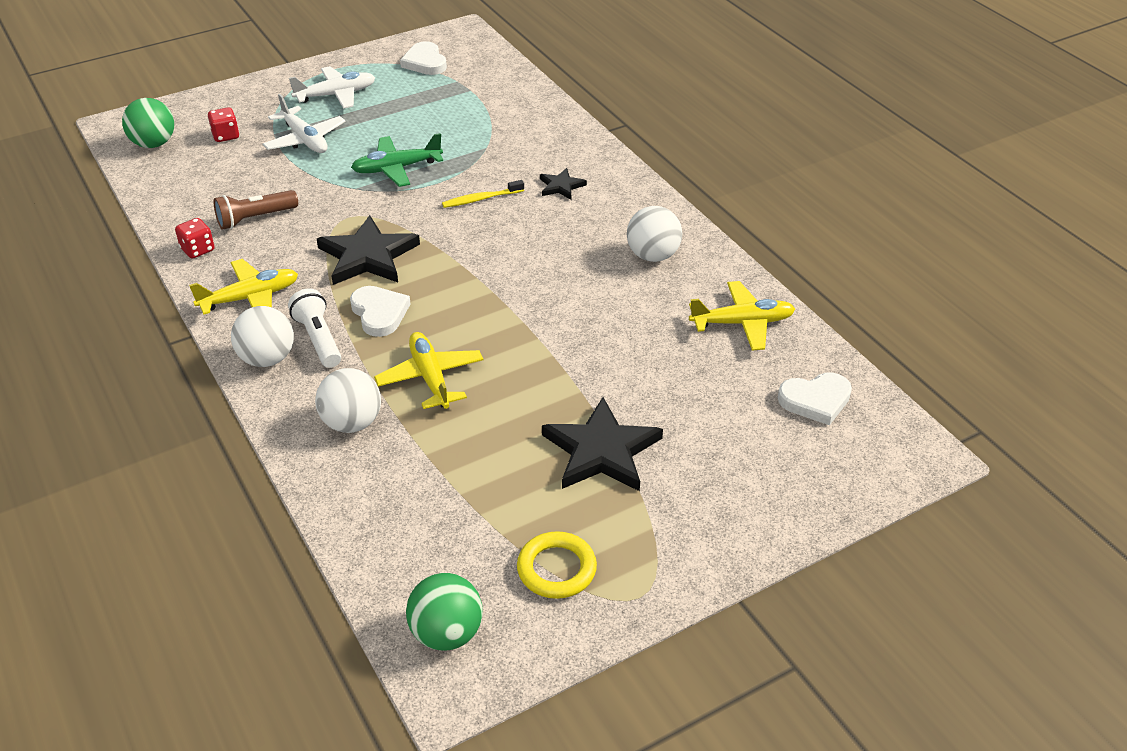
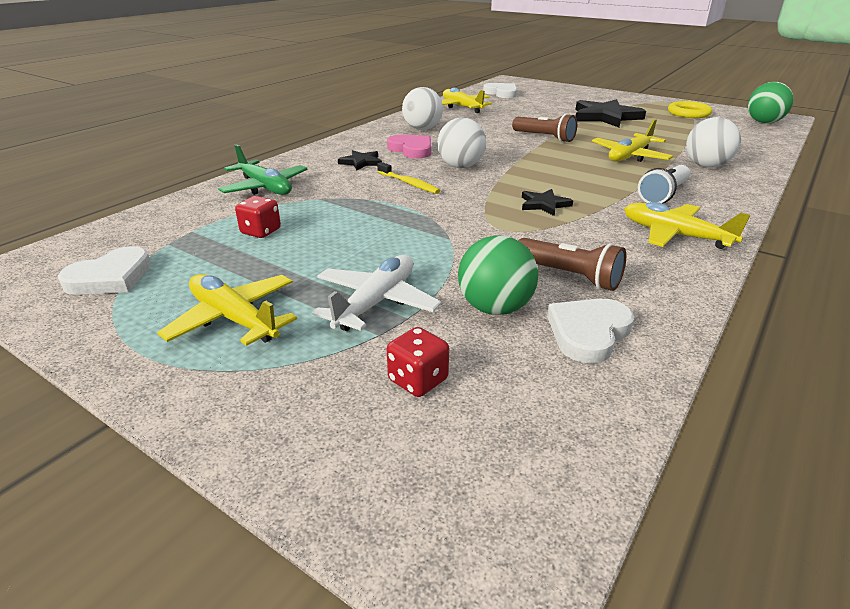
camera: 115 degrees left, 10 degrees down
(153, 144) = (511, 462): green ball -> green ball (495, 308)
(197, 250) = (666, 290): red dice -> red dice (261, 231)
(267, 359) = (716, 206): white ball -> white ball (460, 166)
(336, 95) = (234, 319): white plane -> yellow plane
(368, 256) = (544, 204): black star -> black star, size x0.51
(379, 313) = (601, 183): white heart -> white heart (588, 332)
(396, 168) = (393, 228): green plane -> green plane (265, 187)
(548, 341) = (544, 137): none -> brown flashlight
(578, 226) = (411, 149): none -> pink heart

